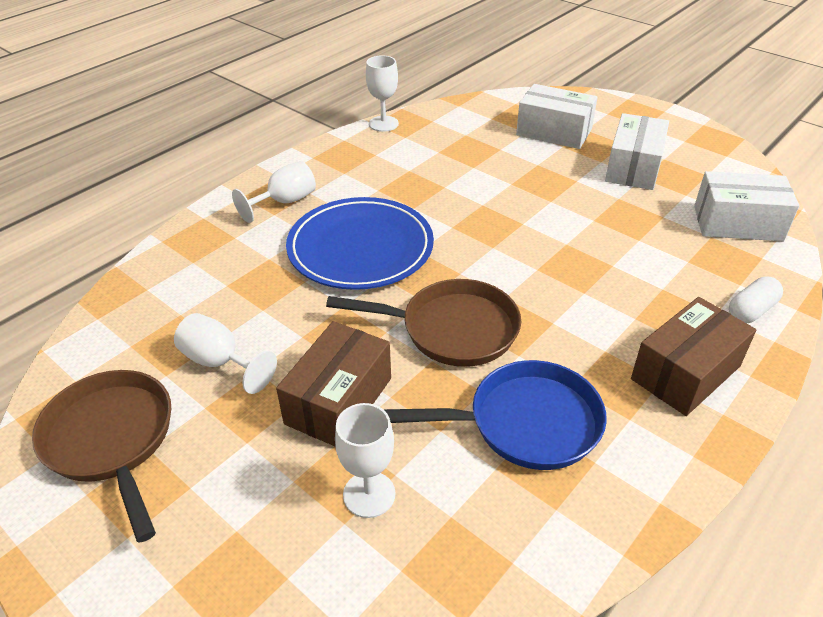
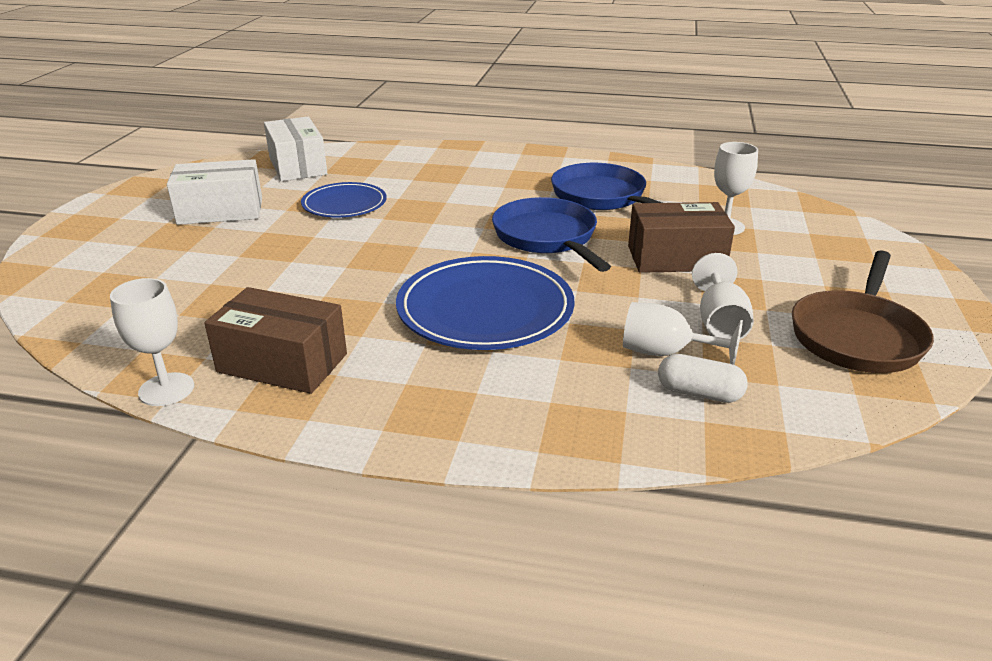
camera: 120 degrees left, 10 degrees down
(284, 202) = (443, 395): white goblet -> white goblet (665, 353)
(452, 329) = (547, 237): brown pan -> blue pan
(554, 132) = (151, 261): white box -> none
(613, 230) = (344, 204): none -> blue plate
(685, 373) = (497, 164): brown box -> brown box (282, 363)
(751, 310) = (411, 154): white capsule -> white capsule (699, 393)

